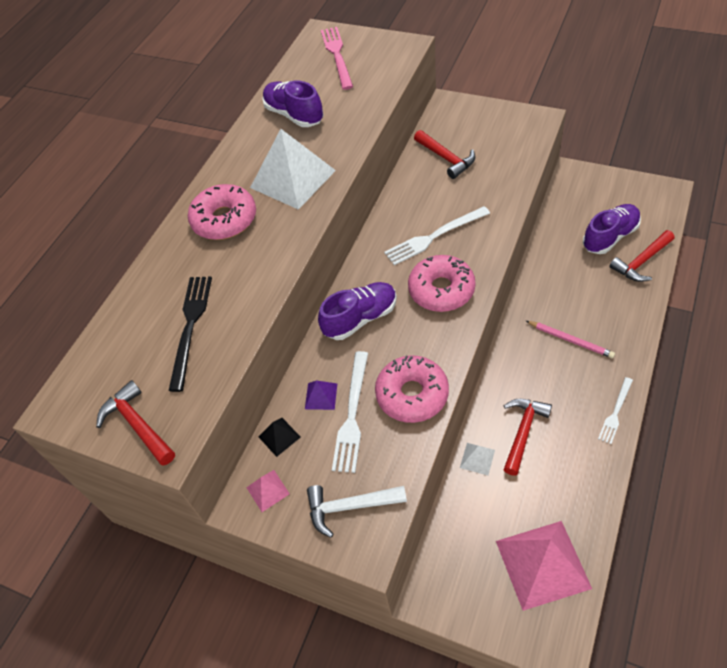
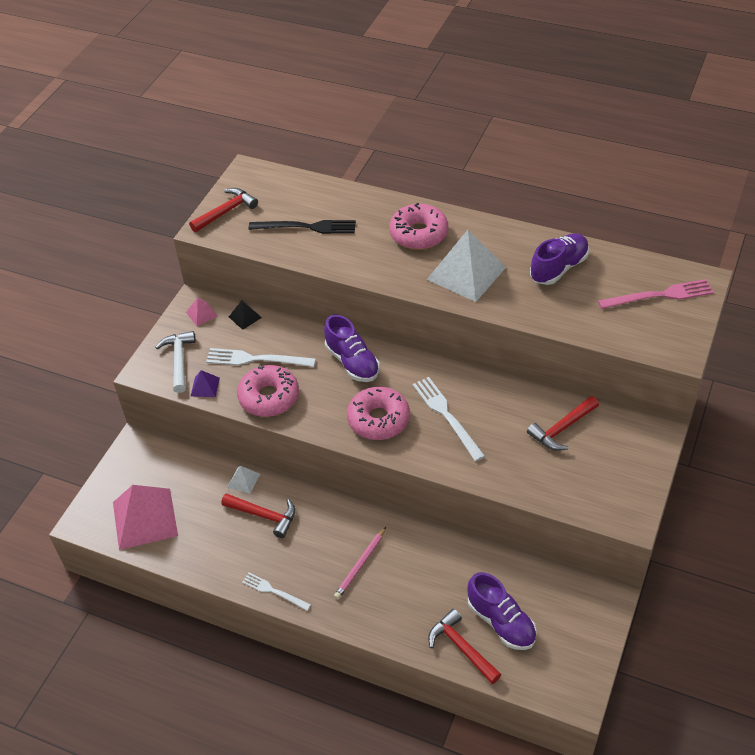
camera: 85 degrees right, 5 degrees down
(321, 396) = (277, 339): purple pyramid -> purple pyramid (205, 387)

